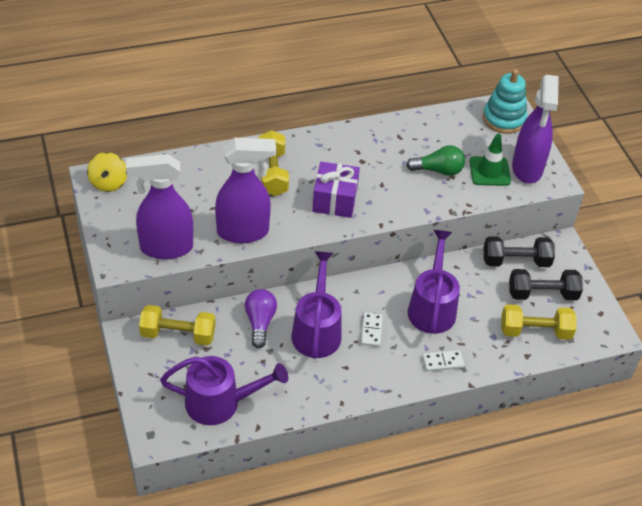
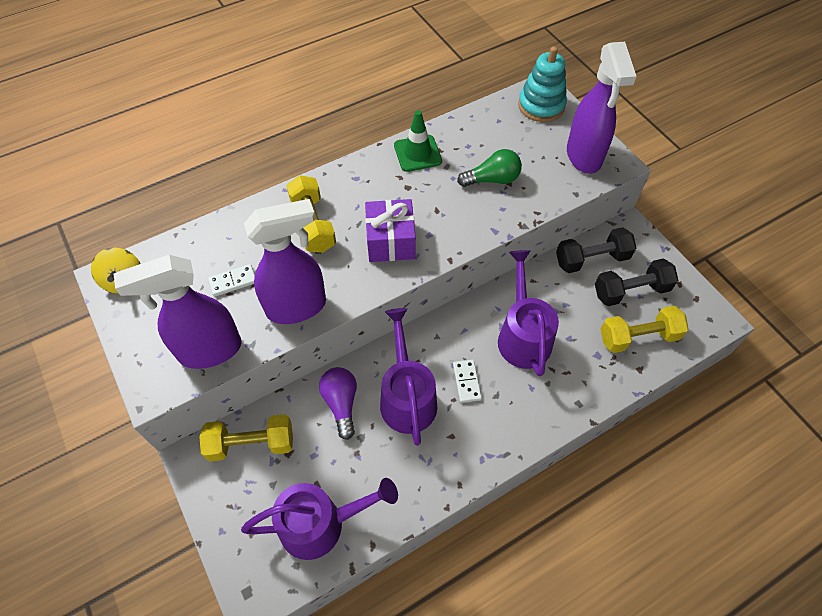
camera: 10 degrees left, 10 degrees up
(443, 362) = (554, 401): white domino -> white domino (233, 281)
(489, 171) = (546, 168): green traffic cone -> green traffic cone (417, 153)

